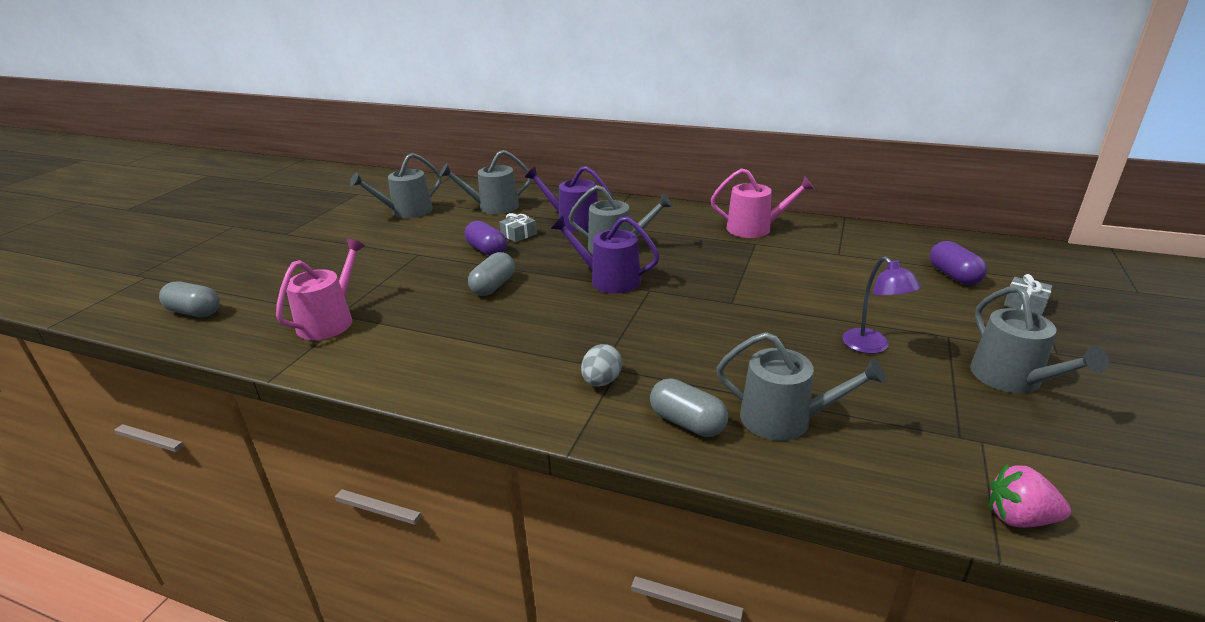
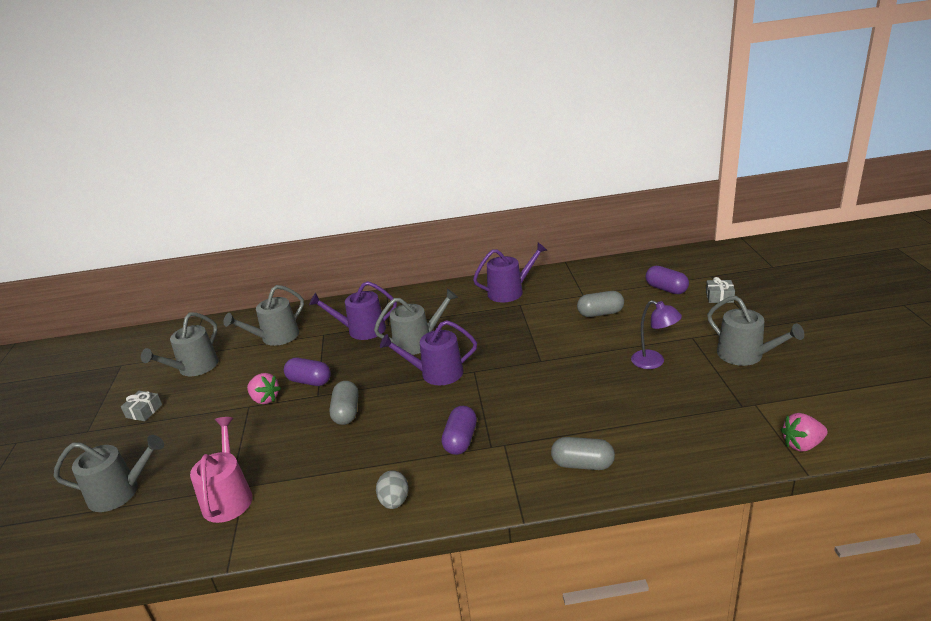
camera: 25 degrees left, 0 degrees up
(195, 312) = (77, 542): grey capsule -> grey capsule (600, 313)
(436, 253) = (265, 399): none -> pink strawberry
(518, 234) = (324, 357): grey gift -> grey gift (144, 411)
(576, 349) = (460, 440): none -> purple capsule
(601, 381) = (501, 458): grey egg -> grey egg (394, 501)
(754, 228) = (509, 291): pink watering can -> purple watering can
(784, 419) = (639, 436): grey watering can -> grey watering can (119, 492)

